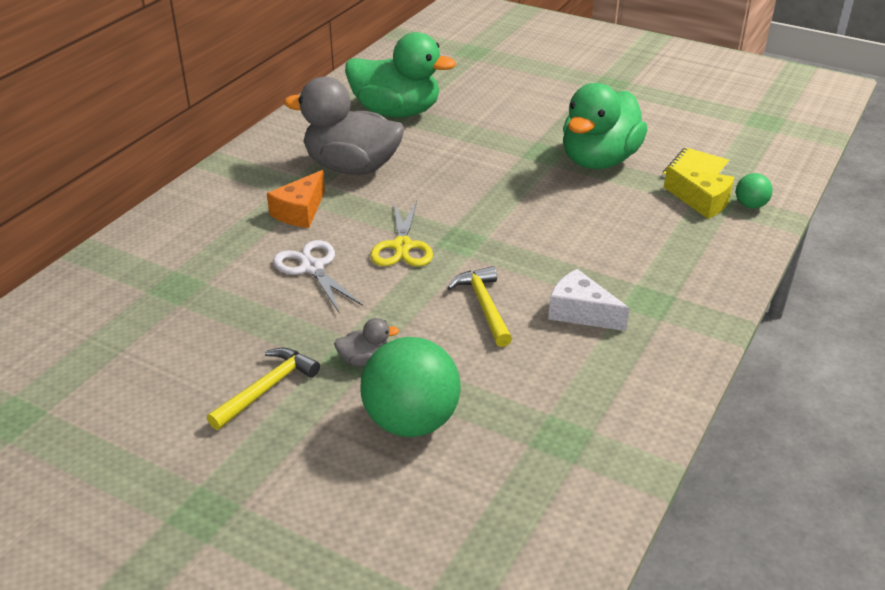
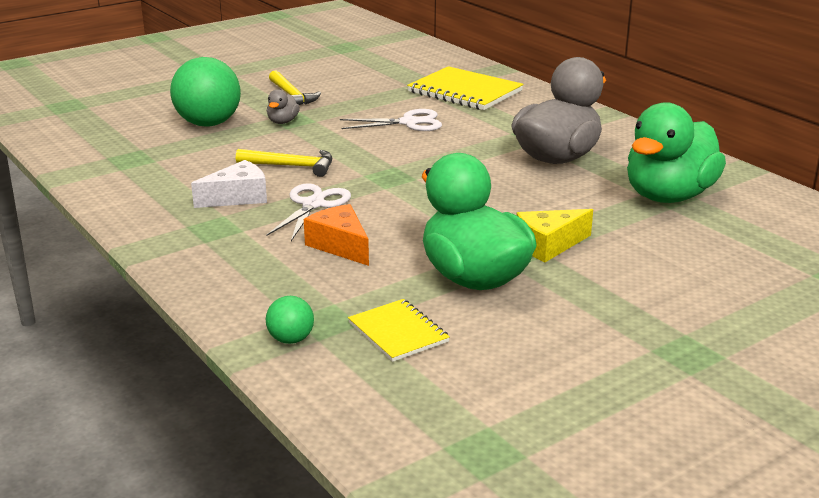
camera: 115 degrees right, 10 degrees down
(187, 256) = (465, 91): none -> yellow notebook
(300, 211) = (495, 129): orange cheese -> orange cheese (340, 245)
(402, 246) = (405, 154): yellow scissors -> none
(554, 263) = (313, 204): none -> white scissors
(701, 201) = (330, 311): yellow cheese -> yellow cheese (548, 245)

